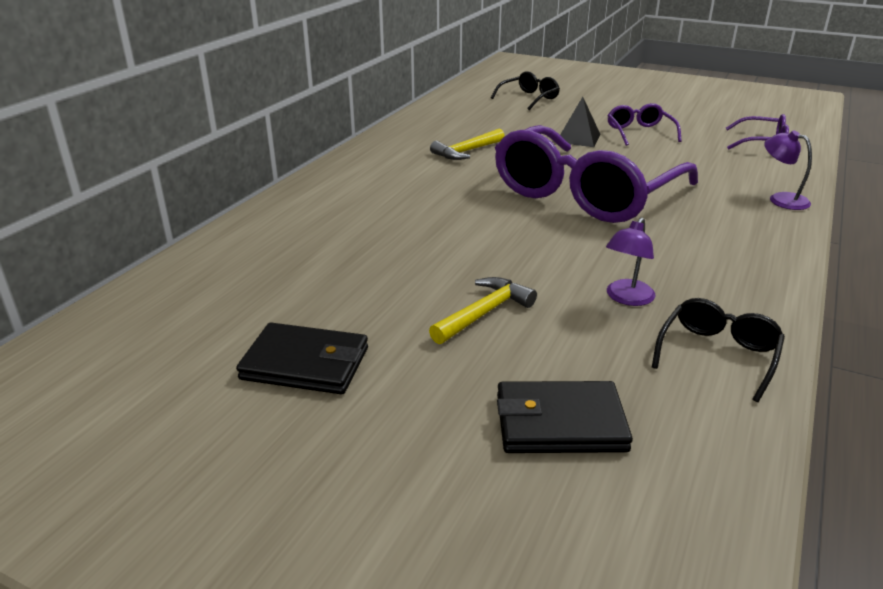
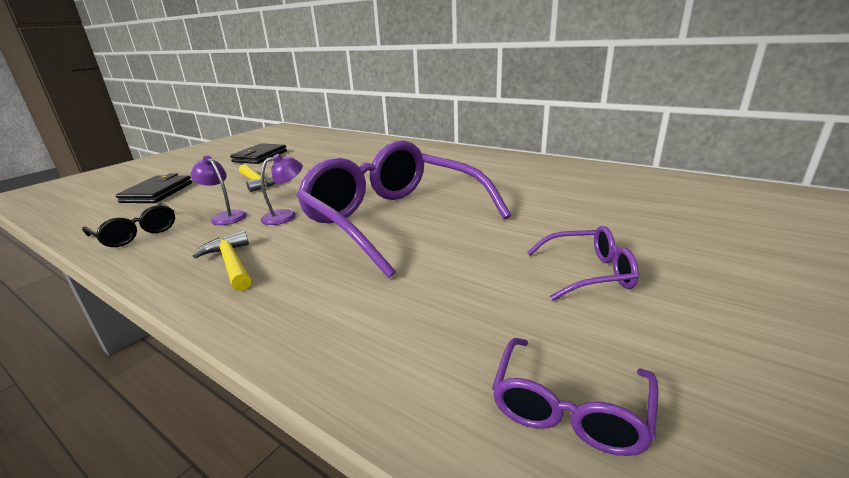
camera: 100 degrees right, 5 degrees down
(466, 151) = (503, 182): yellow hammer -> yellow hammer (231, 263)
(529, 98) = (707, 214): black glasses -> none
(578, 138) = (552, 229): black pyramid -> none
(781, 199) = (314, 340): purple lamp -> purple lamp (286, 215)

